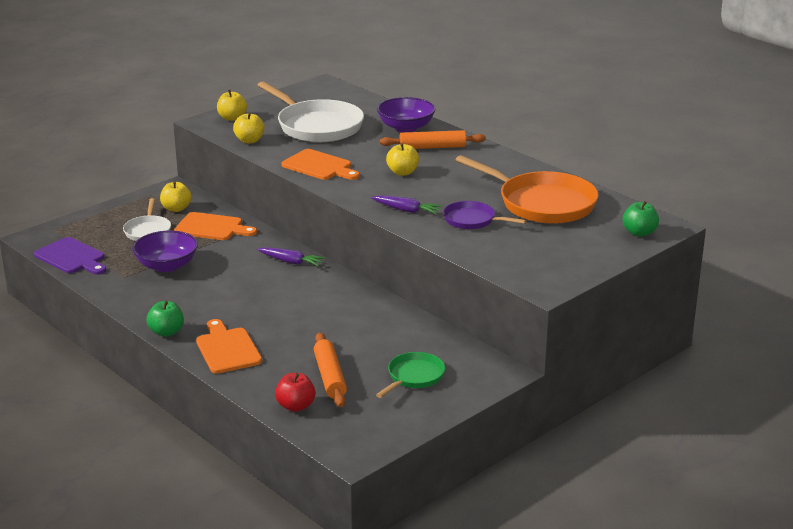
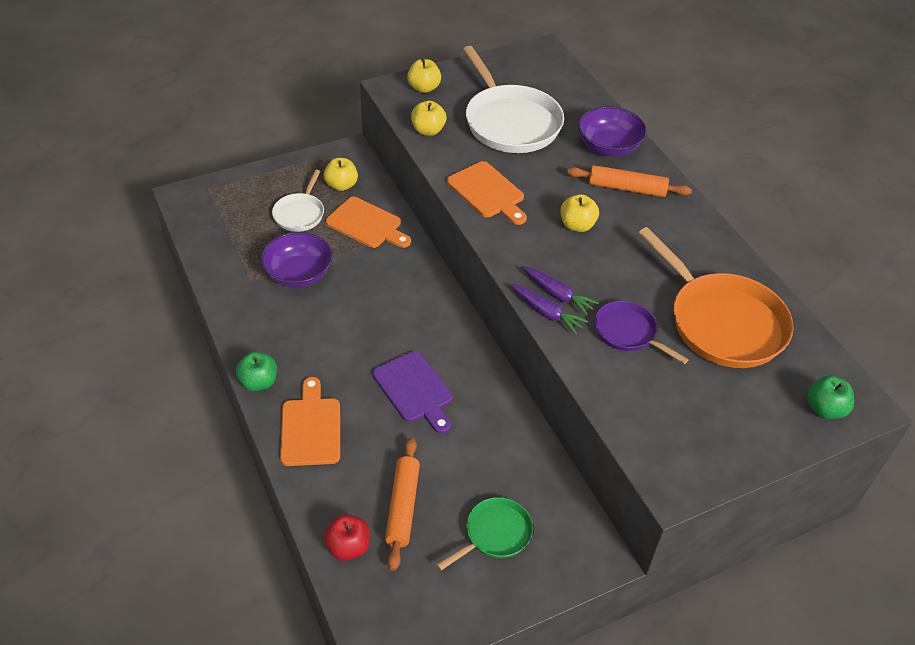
camera: 15 degrees right, 20 degrees up
(72, 257) = (209, 236): purple cutting board -> purple cutting board (414, 390)
(291, 262) = (429, 301): purple carrot -> purple carrot (546, 313)

